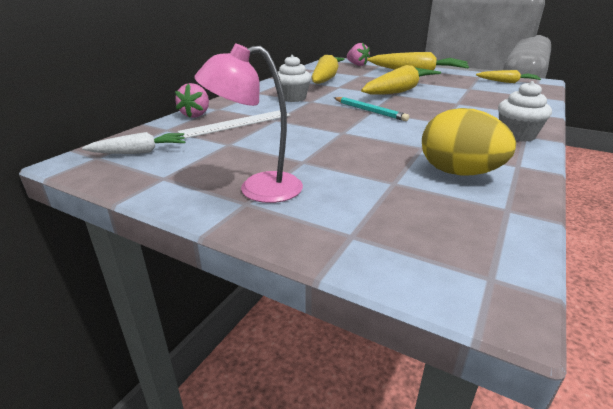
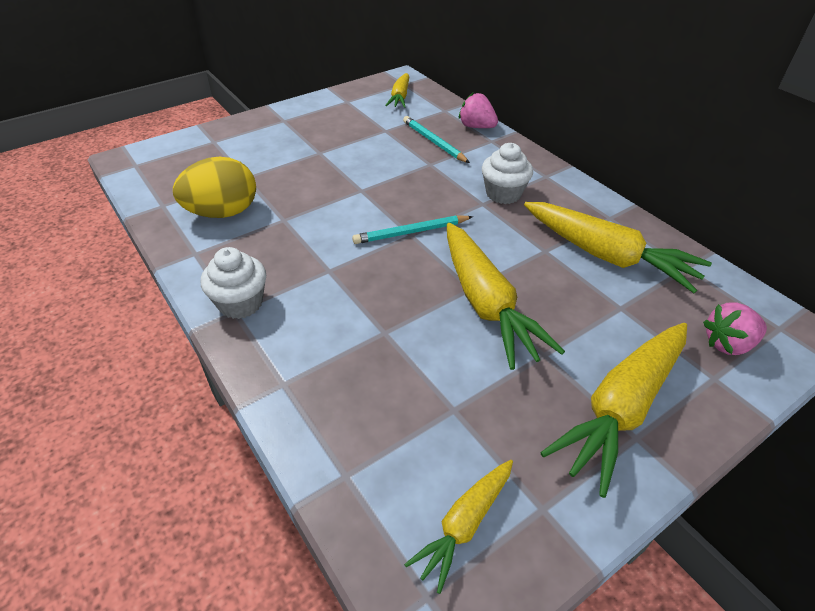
camera: 115 degrees right, 15 degrees up
(140, 152) = (400, 97): white carrot -> yellow carrot
(236, 123) = (434, 142): white ruler -> turquoise pencil
(257, 189) = (296, 126): pink lamp -> none

